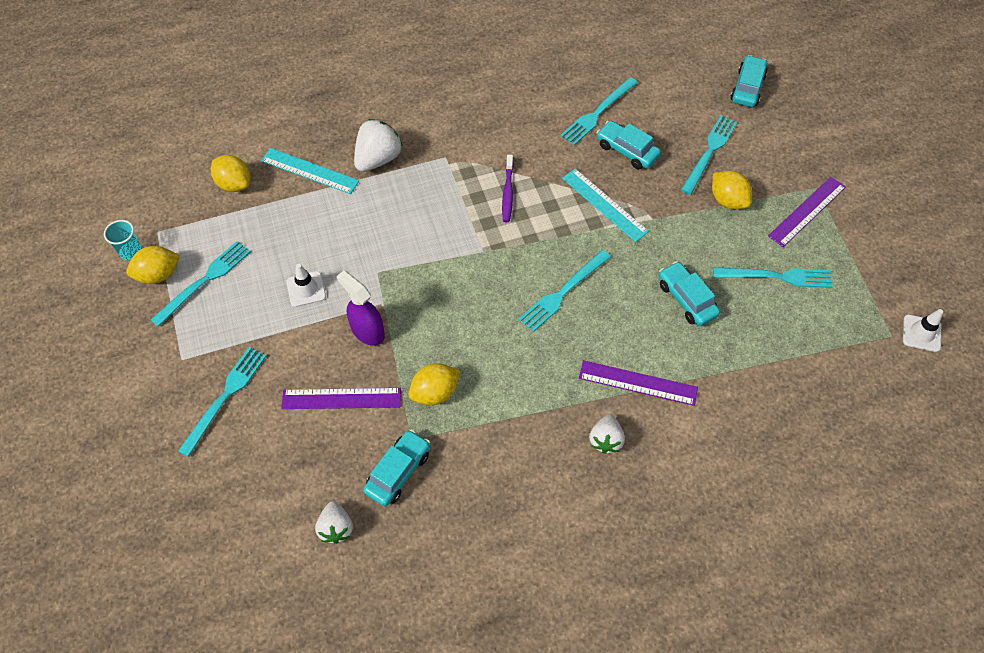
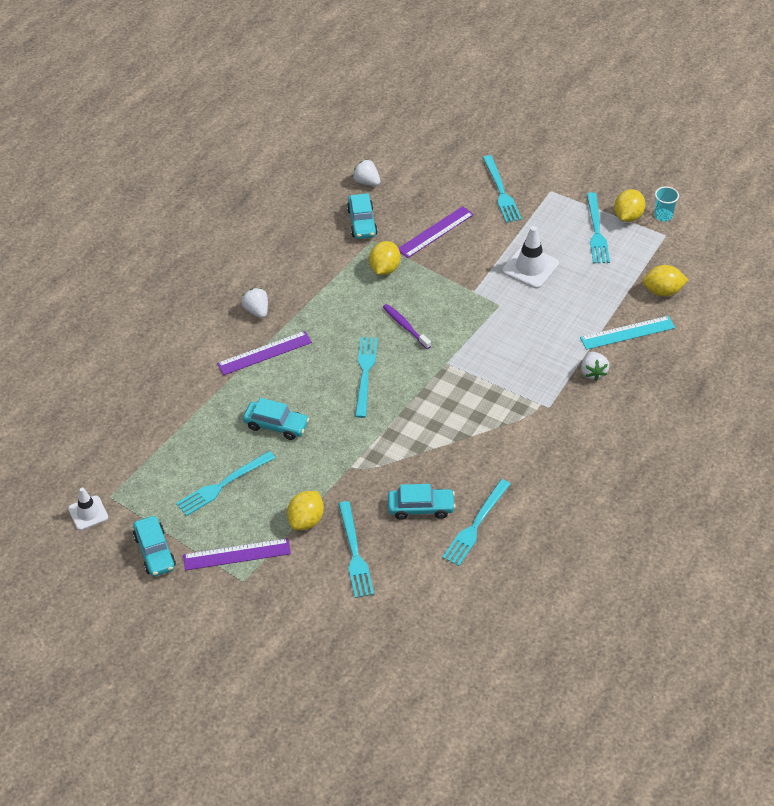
camera: 140 degrees right, 10 degrees down
(306, 289) = (530, 267): white traffic cone -> white traffic cone, size x1.53
(367, 331) = (463, 271): purple spray bottle -> none
(378, 159) = (593, 372): white strawberry -> white strawberry, size x0.64
(508, 192) = (474, 413): purple toothbrush -> purple toothbrush (405, 326)
(598, 113) = (476, 525): turquoise fork -> turquoise fork turned 150 degrees counterclockwise
(604, 204) = (396, 452): turquoise ruler -> none
(727, 200) = (306, 520): yellow lemon -> yellow lemon turned 75 degrees counterclockwise
(747, 88) = (374, 642): turquoise car -> turquoise car (155, 552)
(807, 211) = (237, 554): purple ruler -> purple ruler turned 75 degrees clockwise

